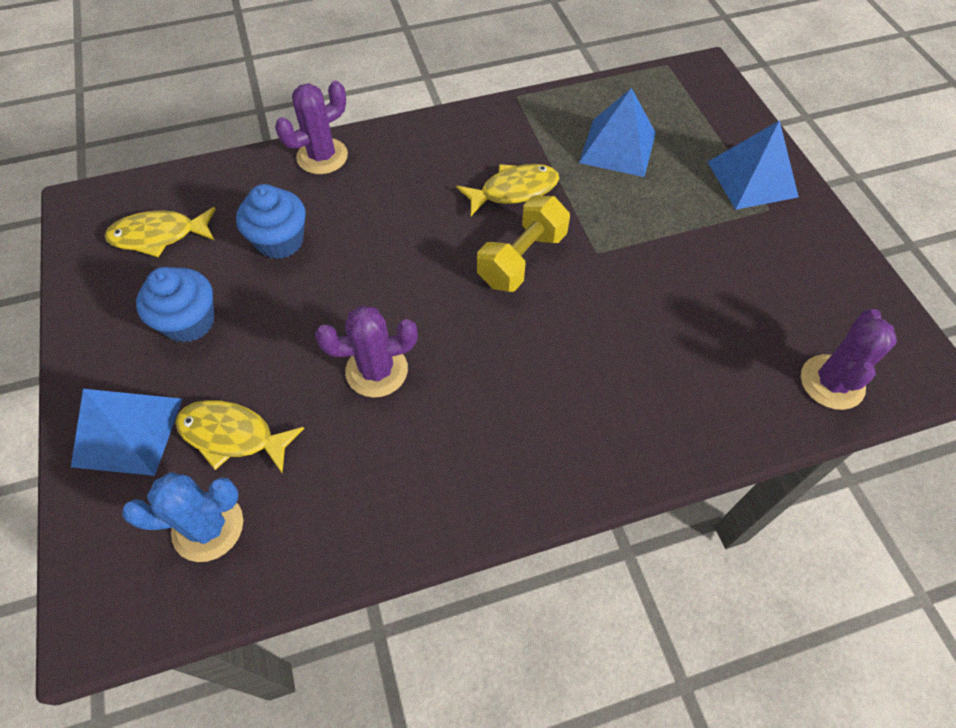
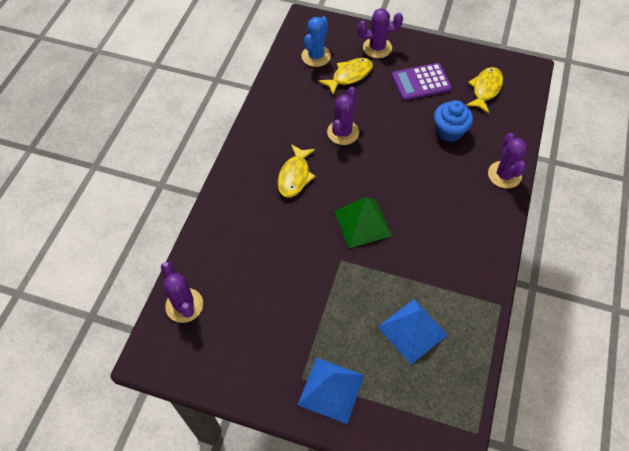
camera: 125 degrees right, 0 degrees up
(128, 431) = (377, 48): blue pyramid -> purple cactus
(189, 322) = (421, 82): blue cupcake -> purple calculator
(514, 190) = (414, 250): yellow fish -> yellow fish (295, 176)
(522, 259) = (362, 223): yellow dumbbell -> green pyramid

